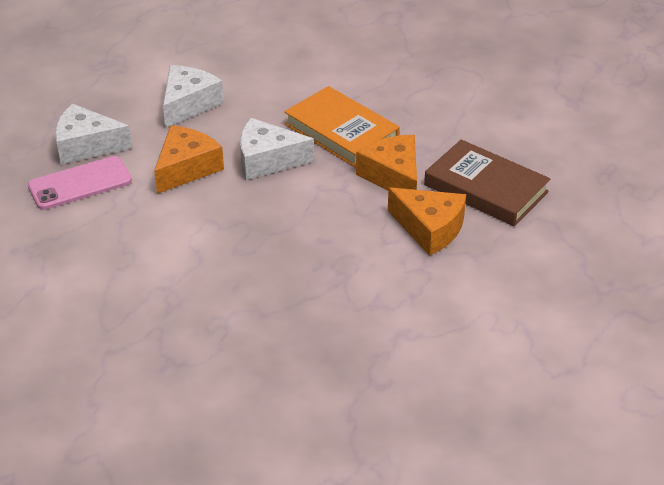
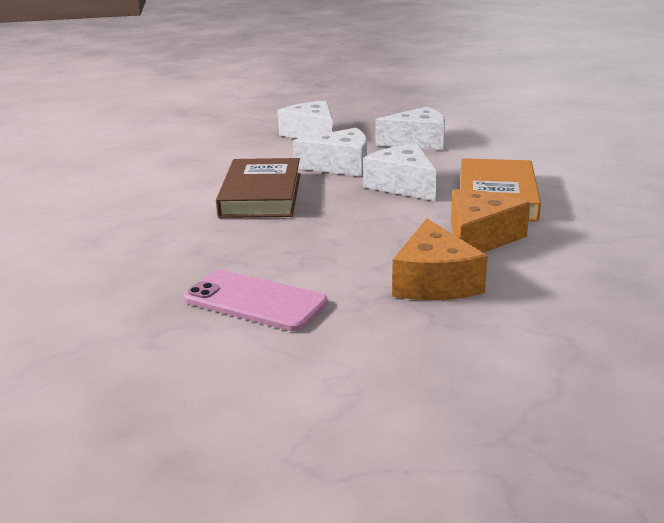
camera: 55 degrees right, 15 degrees down
(80, 183) = (266, 146): pink phone -> pink phone (255, 301)
(186, 168) = (340, 166): orange cheese -> white cheese
(485, 188) = (554, 287): brown book -> brown book (261, 195)

